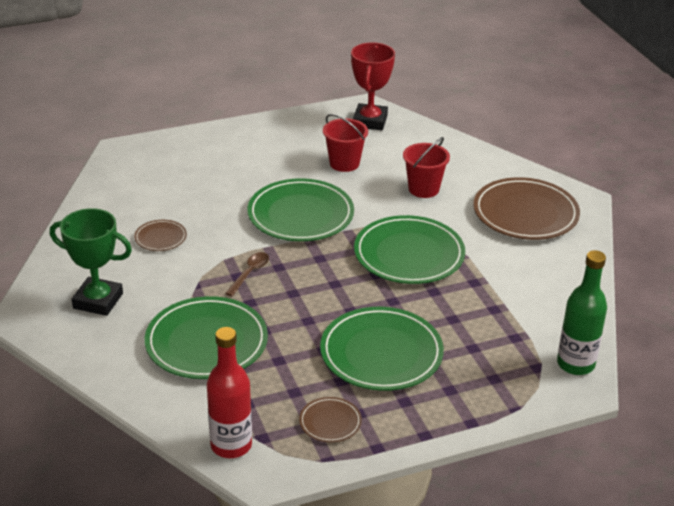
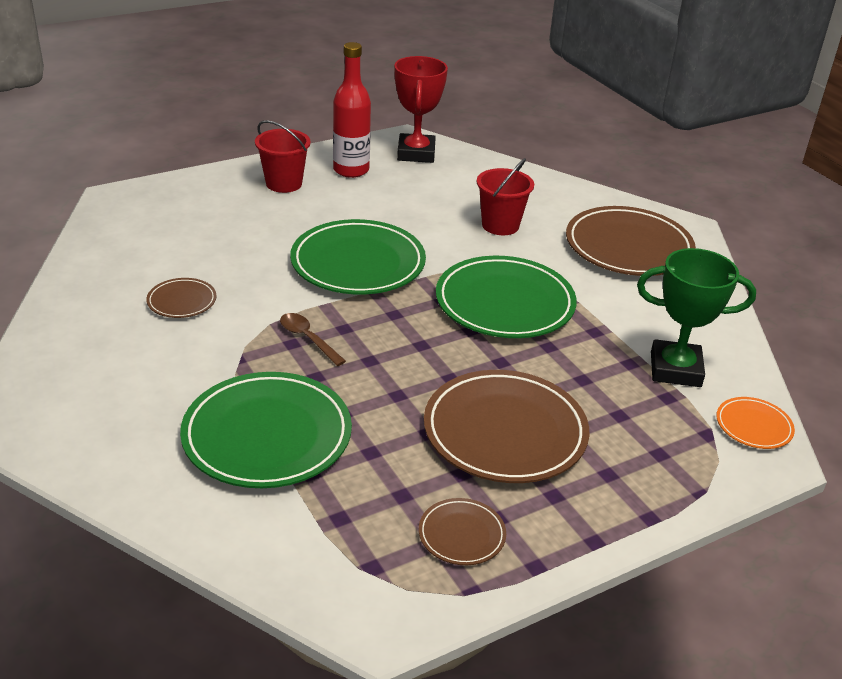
camera: 10 degrees left, 0 degrees up
(98, 301) = (106, 389): green trophy -> green trophy (675, 369)
(231, 445) = (329, 583): red bottle -> red bottle (351, 170)
(249, 273) = (308, 339): brown spoon -> brown spoon turned 60 degrees counterclockwise
(344, 163) = (397, 201): red bucket -> red bucket (284, 183)
(381, 353) = (505, 432): green plate -> brown plate
(575, 364) = (753, 426): green bottle -> orange plate

